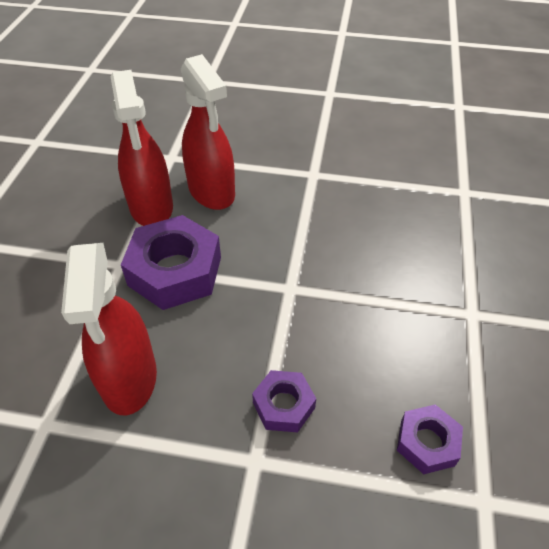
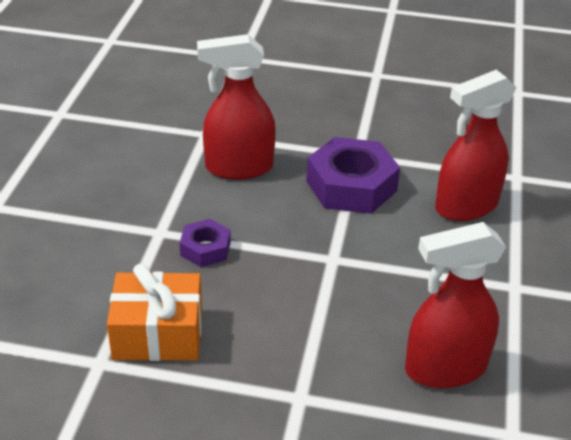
camera: 90 degrees right, 10 degrees down
(151, 207) = (434, 168): red spray bottle -> red spray bottle (444, 369)
(427, 443) = (158, 333): purple nut -> orange gift

